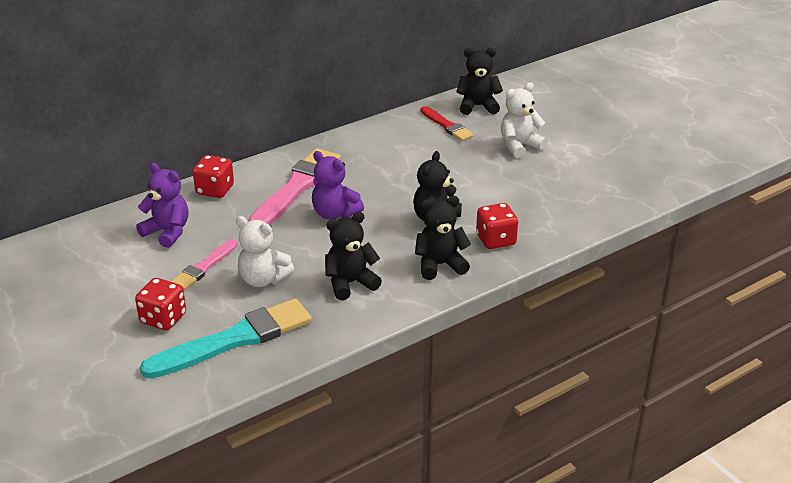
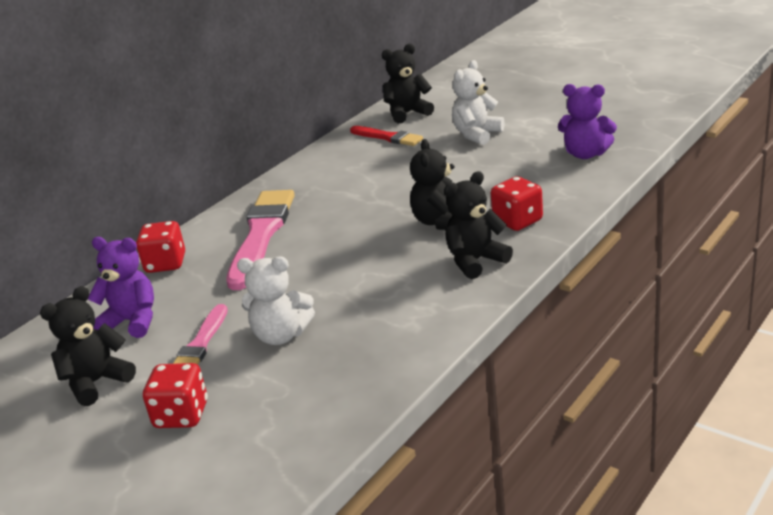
camera: 15 degrees left, 5 degrees down
(234, 339) = (287, 410): turquoise brush -> none
(335, 213) = (322, 247): purple teddy bear -> purple teddy bear (585, 154)
(350, 283) = (387, 308): black teddy bear -> black teddy bear (96, 382)

